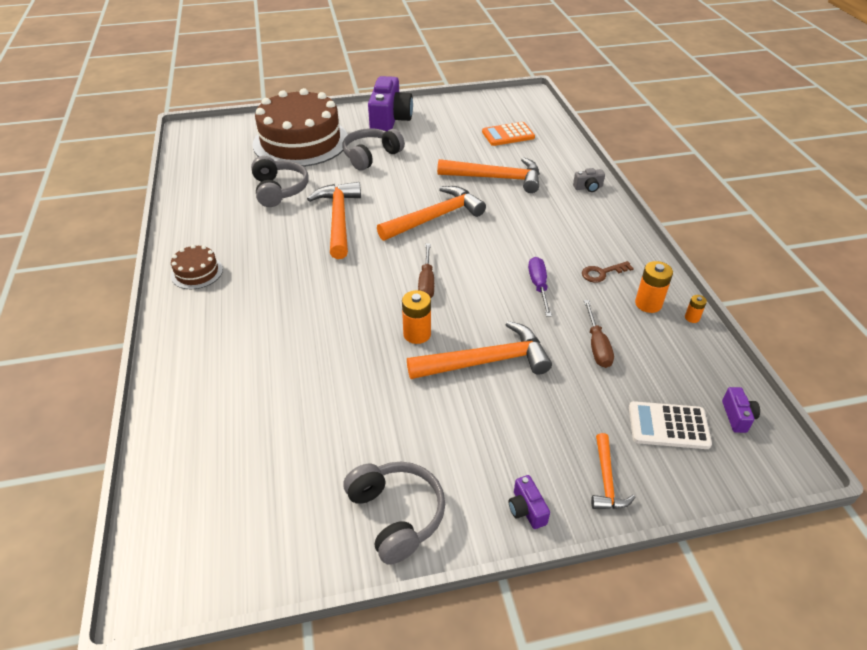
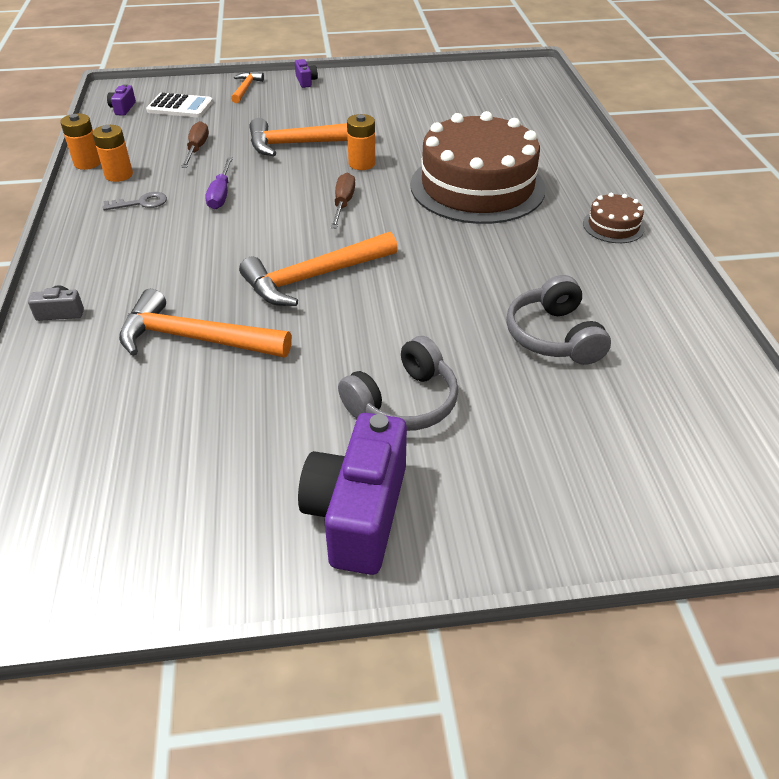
camera: 175 degrees left, 0 degrees up
(301, 141) = (550, 453): brown cake -> brown cake (477, 186)
(338, 219) = (451, 282): orange hammer -> none
(396, 515) = (391, 83): grey headphones -> none
(508, 135) = (115, 445): orange calculator -> none
(602, 273) = (141, 203): brown key -> grey key
(692, 318) = (87, 163): orange battery -> orange battery, size x1.84

